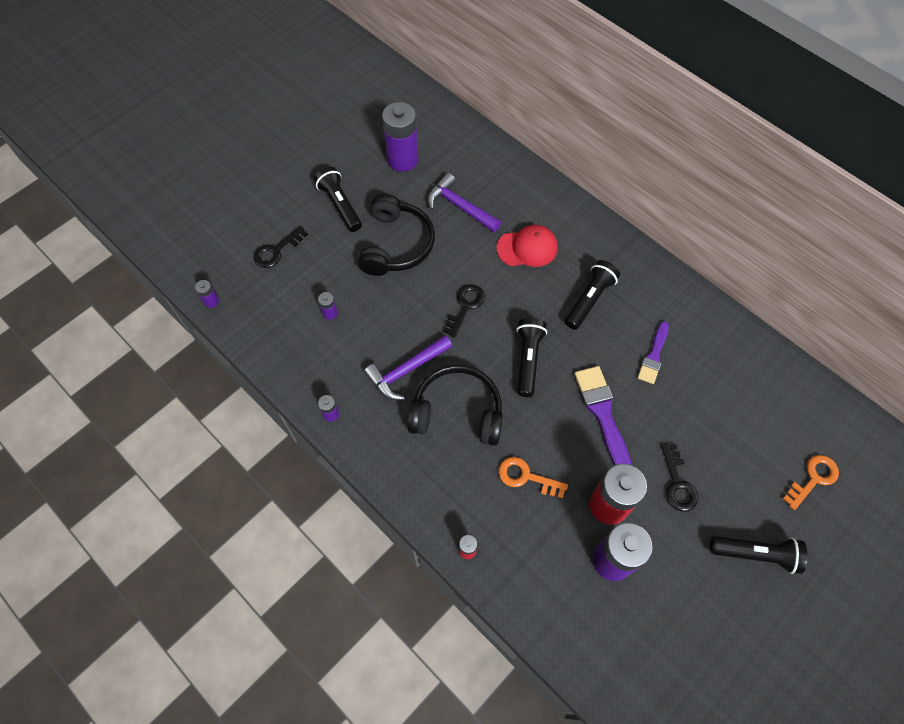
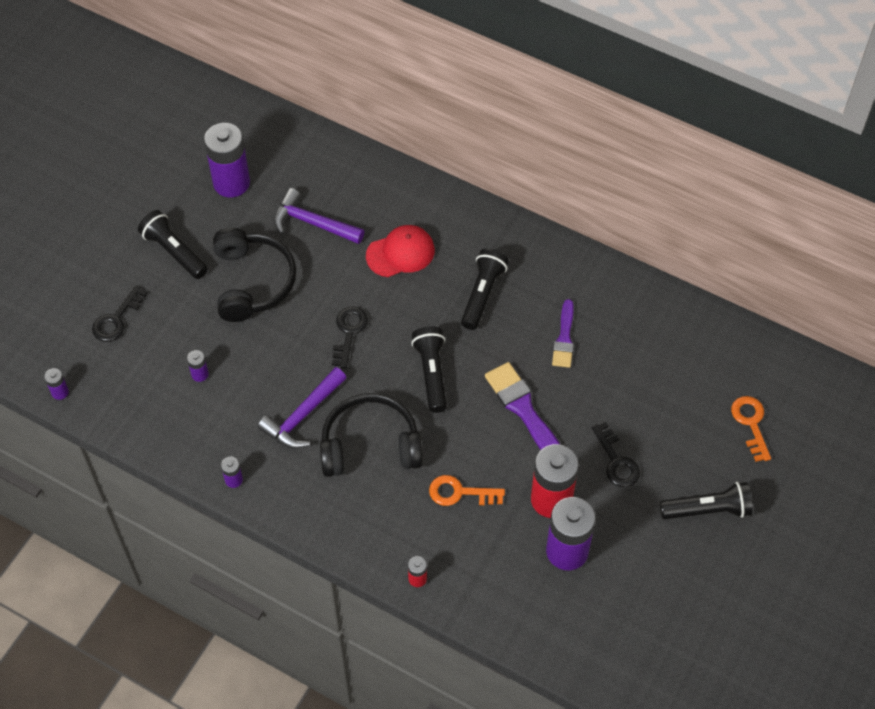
camera: 15 degrees left, 5 degrees down
(813, 479) = (751, 424): orange key -> orange key turned 45 degrees counterclockwise

